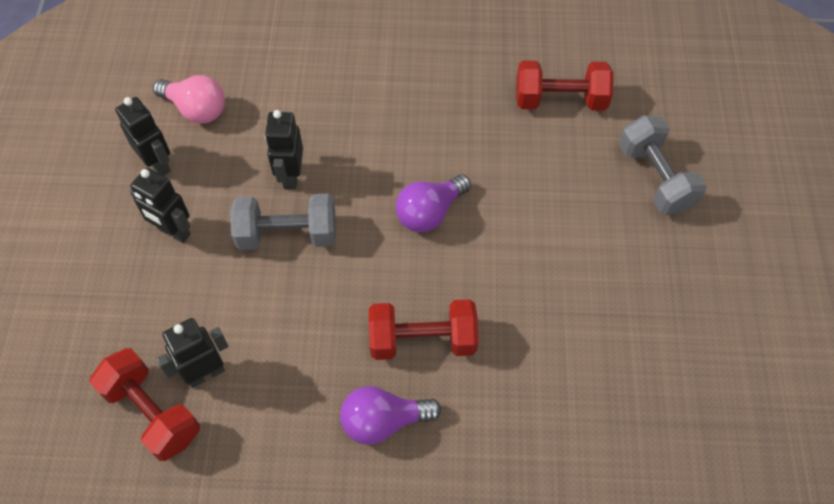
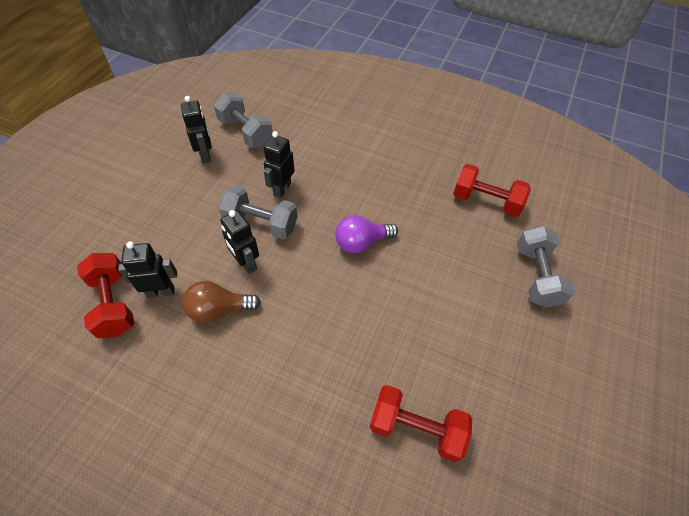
camera: 20 degrees right, 5 degrees down
(173, 232) = (192, 197): black robot -> black robot (246, 263)
(196, 109) = (245, 132): pink light bulb -> grey dumbbell
(294, 366) = (219, 309): none -> brown light bulb
(383, 421) = (259, 372): purple light bulb -> none
(422, 340) = (315, 326): red dumbbell -> red dumbbell (416, 428)

